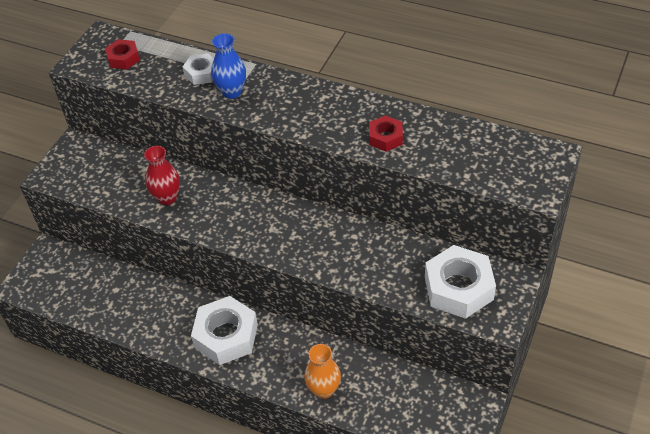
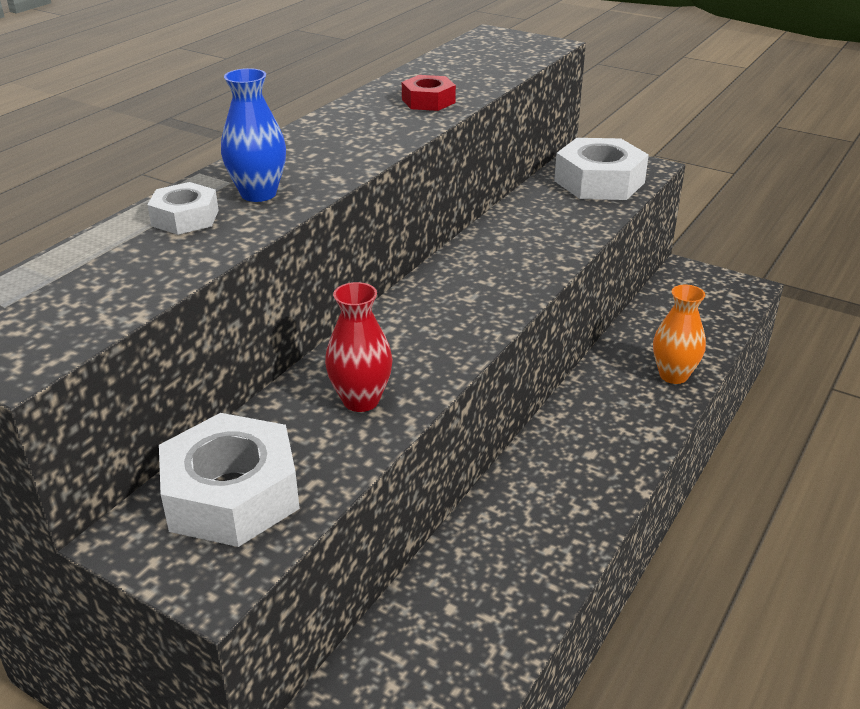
camera: 85 degrees left, 15 degrees down
(123, 58) = (61, 299): red nut -> none
(226, 336) = (576, 462): white nut -> white nut (231, 494)

